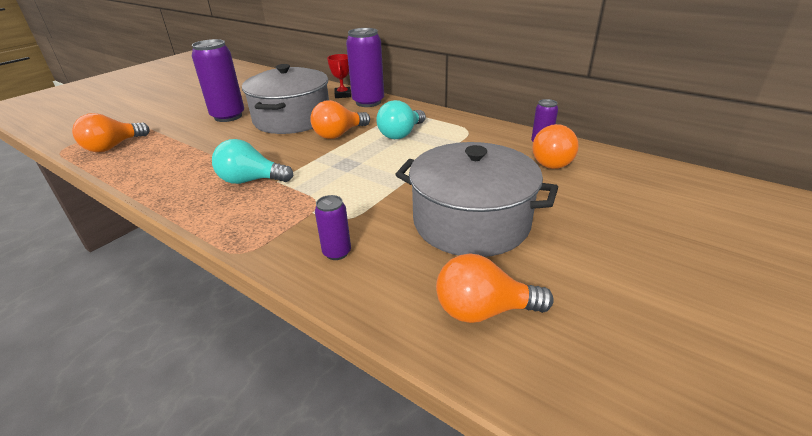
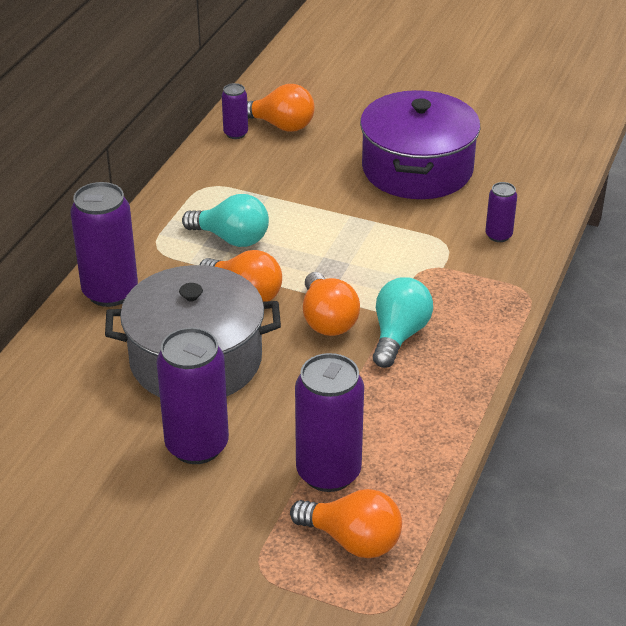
camera: 105 degrees left, 5 degrees up
(165, 145) = (328, 473): none -> purple can
(251, 180) = (399, 335): turquoise light bulb -> turquoise light bulb turned 150 degrees counterclockwise
(343, 95) = (75, 330): red trophy -> none
(471, 222) = (417, 169): grey pot -> purple pot
(483, 310) = (526, 156): orange light bulb -> orange light bulb (327, 320)

